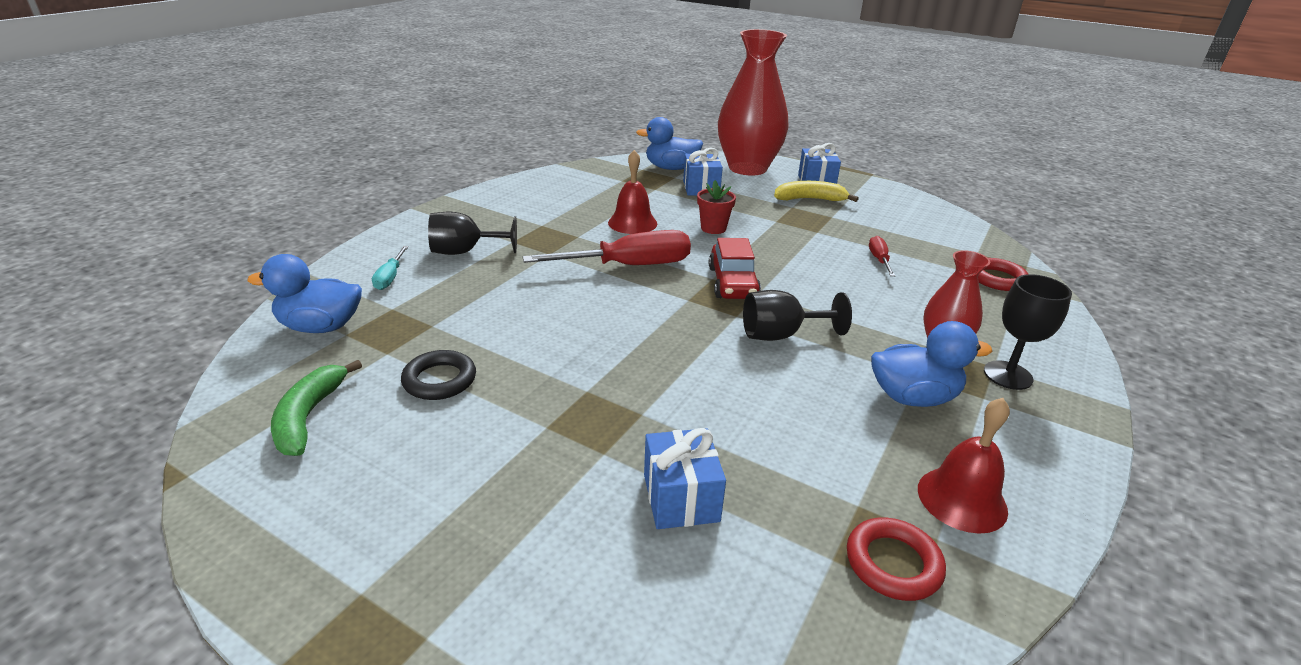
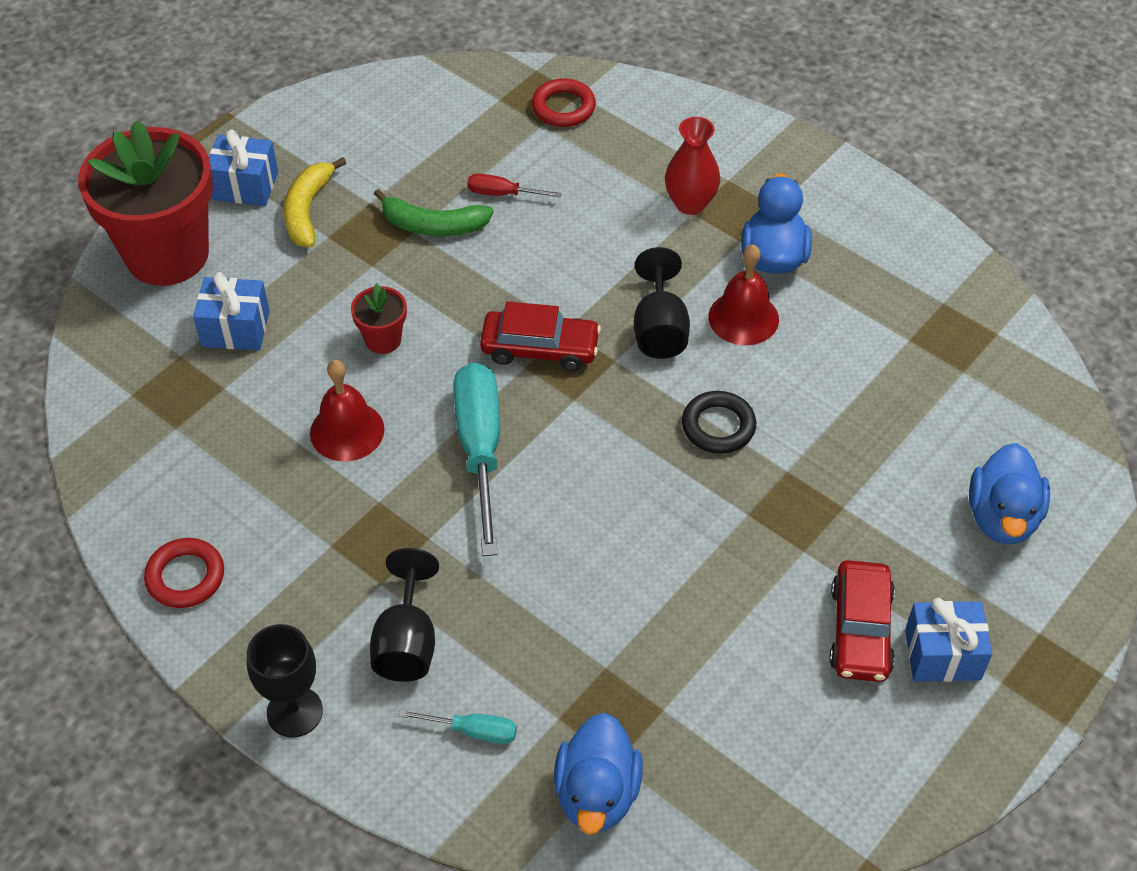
camera: 80 degrees left, 20 degrees up
(308, 417) = (779, 768): green banana -> green banana (433, 225)
(439, 380) = (721, 649): black ring -> black ring (718, 426)
(449, 467) = (860, 630): none -> red car
(628, 266) = (480, 450): red screwdriver -> turquoise screwdriver
(671, 168) = (139, 354): blue duck -> blue duck (1002, 517)
(681, 498) = (900, 456): blue gift -> blue gift (942, 654)
(747, 168) = (167, 254): red vase -> red flower pot
(893, 563) = (967, 337): red ring -> red ring (185, 577)
(962, 499) = (903, 272): red bell -> red bell (743, 318)
(1008, 375) = (744, 176): black goblet -> black goblet (294, 712)

